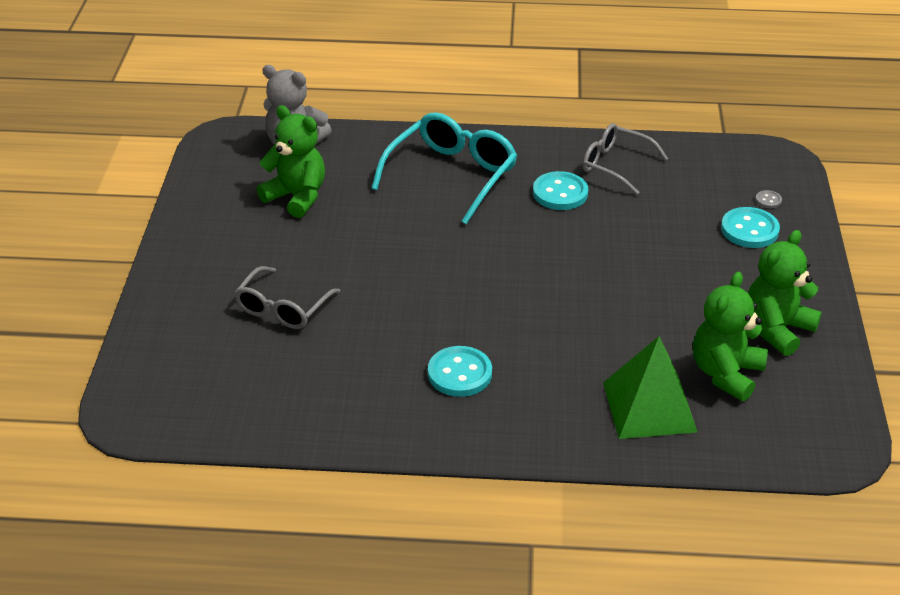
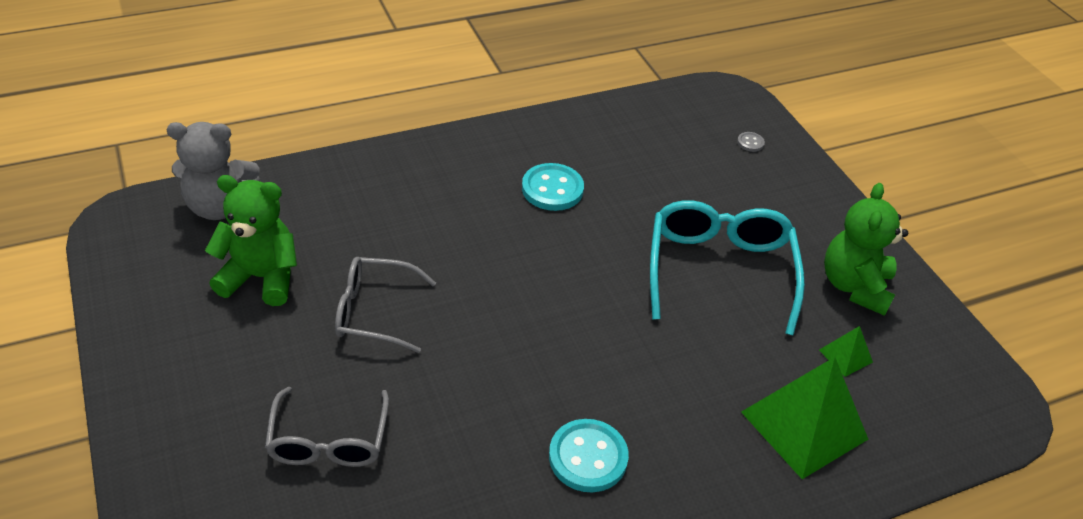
camera: 30 degrees left, 5 degrees up
(452, 175) = (426, 199): turquoise glasses -> turquoise glasses (719, 270)
(615, 165) = (586, 141): grey glasses -> grey glasses (374, 312)
(726, 373) = (845, 356): green teddy bear -> green pyramid
(749, 230) = (756, 180): turquoise button -> none

